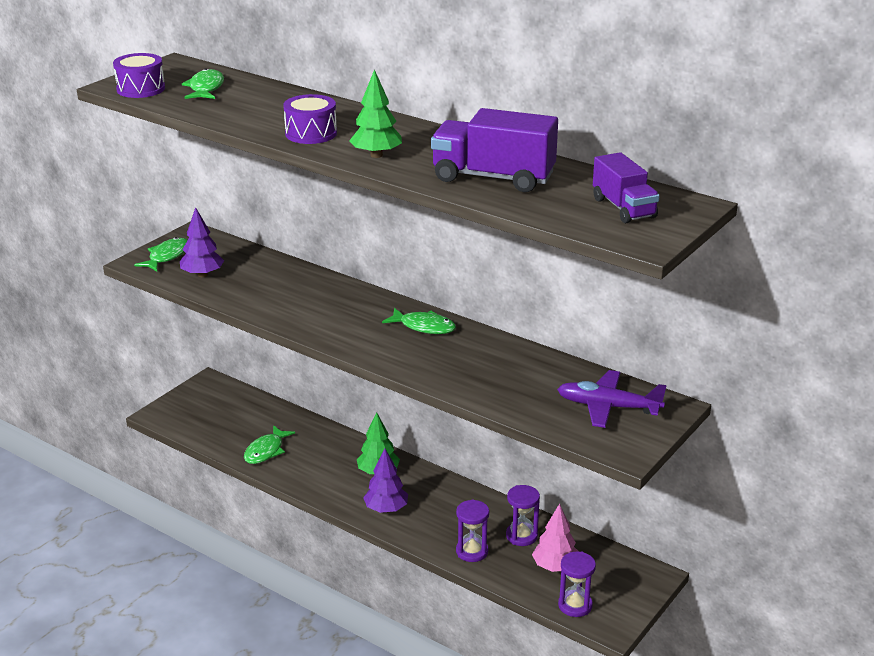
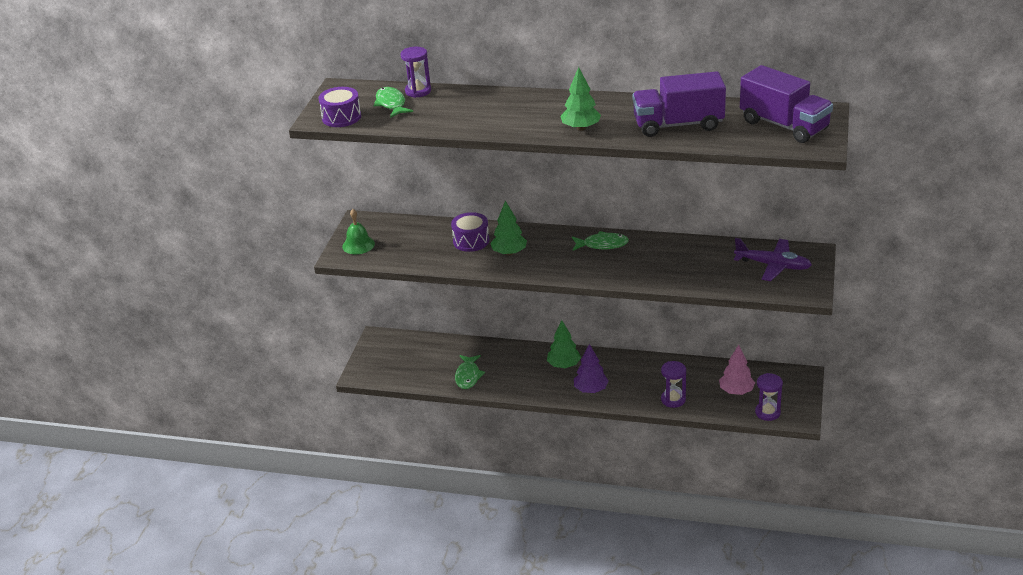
camera: 20 degrees left, 5 degrees up
(167, 256) = (358, 245): green fish -> green bell
(202, 274) = (401, 251): purple tree -> none
(311, 133) = (515, 122): purple drum -> purple drum (471, 241)
(313, 307) = (509, 253): none -> green tree
(521, 536) = (698, 378): purple hourglass -> purple hourglass (418, 91)
(607, 407) = (773, 265): purple plane -> purple plane turned 150 degrees counterclockwise
(623, 208) = (784, 125): purple truck -> purple truck, size x1.56

